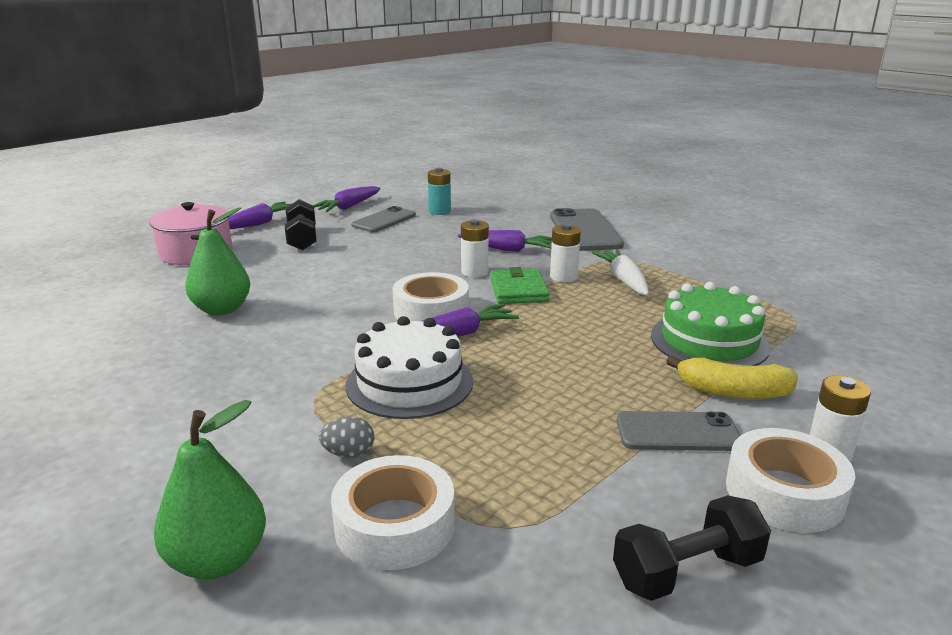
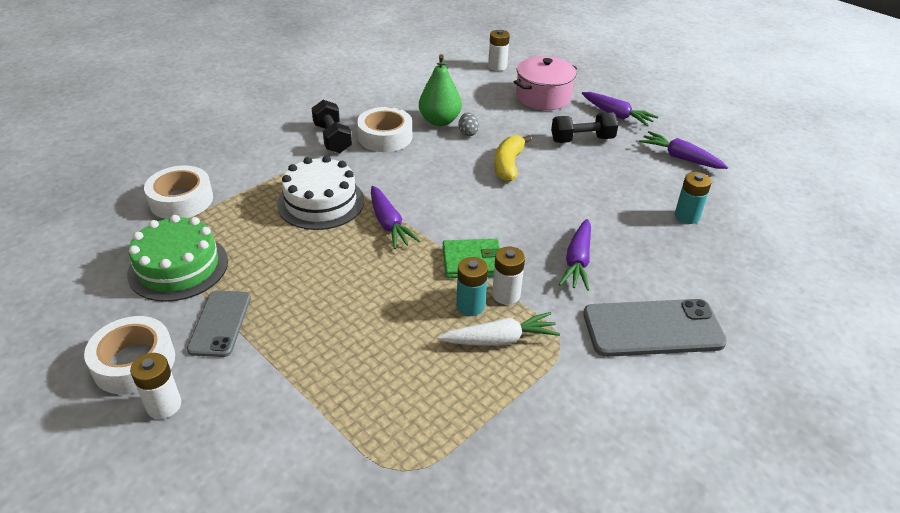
camera: 90 degrees right, 15 degrees up
(218, 560) = (181, 153): green pear -> none
(349, 454) = (248, 183): grey egg -> grey egg (468, 133)
(384, 220) = (645, 180): grey phone -> none
(431, 310) = (432, 211): white tape -> white tape (385, 137)
(474, 272) = (515, 236): white battery -> white battery (497, 66)
(584, 291) = (470, 305): none -> turquoise battery
(687, 571) = (95, 299): black dumbbell -> black dumbbell (332, 138)
(709, 341) = (354, 377): green cake -> green cake (178, 267)
(733, 392) = (263, 371): yellow banana -> yellow banana (508, 165)

